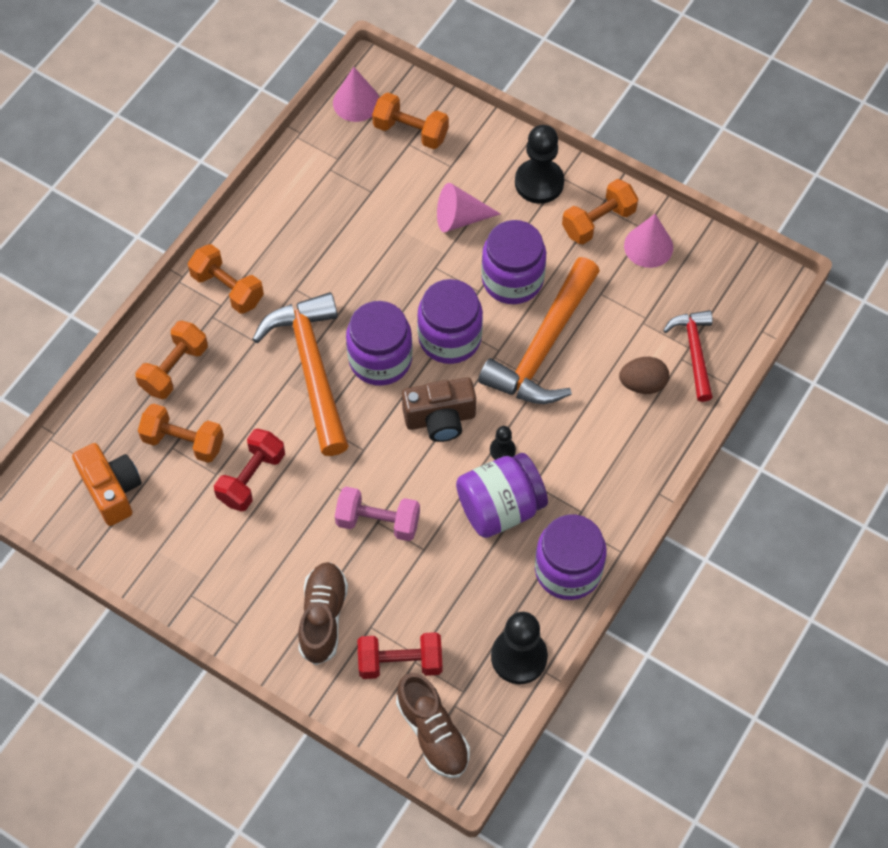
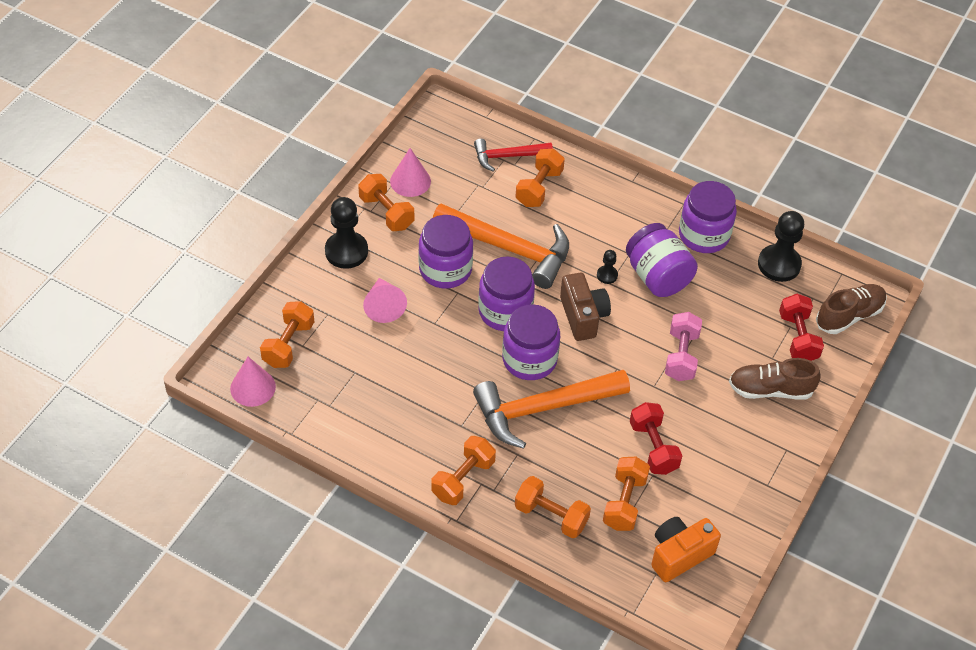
camera: 95 degrees left, 10 degrees down
(251, 478) = (653, 447): red dumbbell -> red dumbbell turned 45 degrees clockwise
(642, 384) = (539, 188): brown egg -> orange dumbbell

